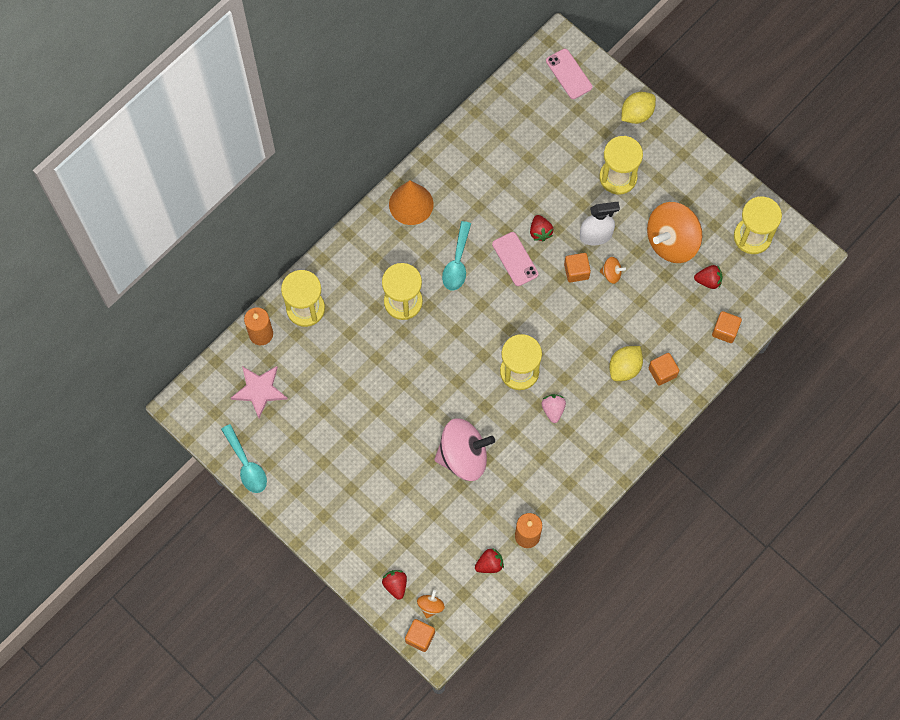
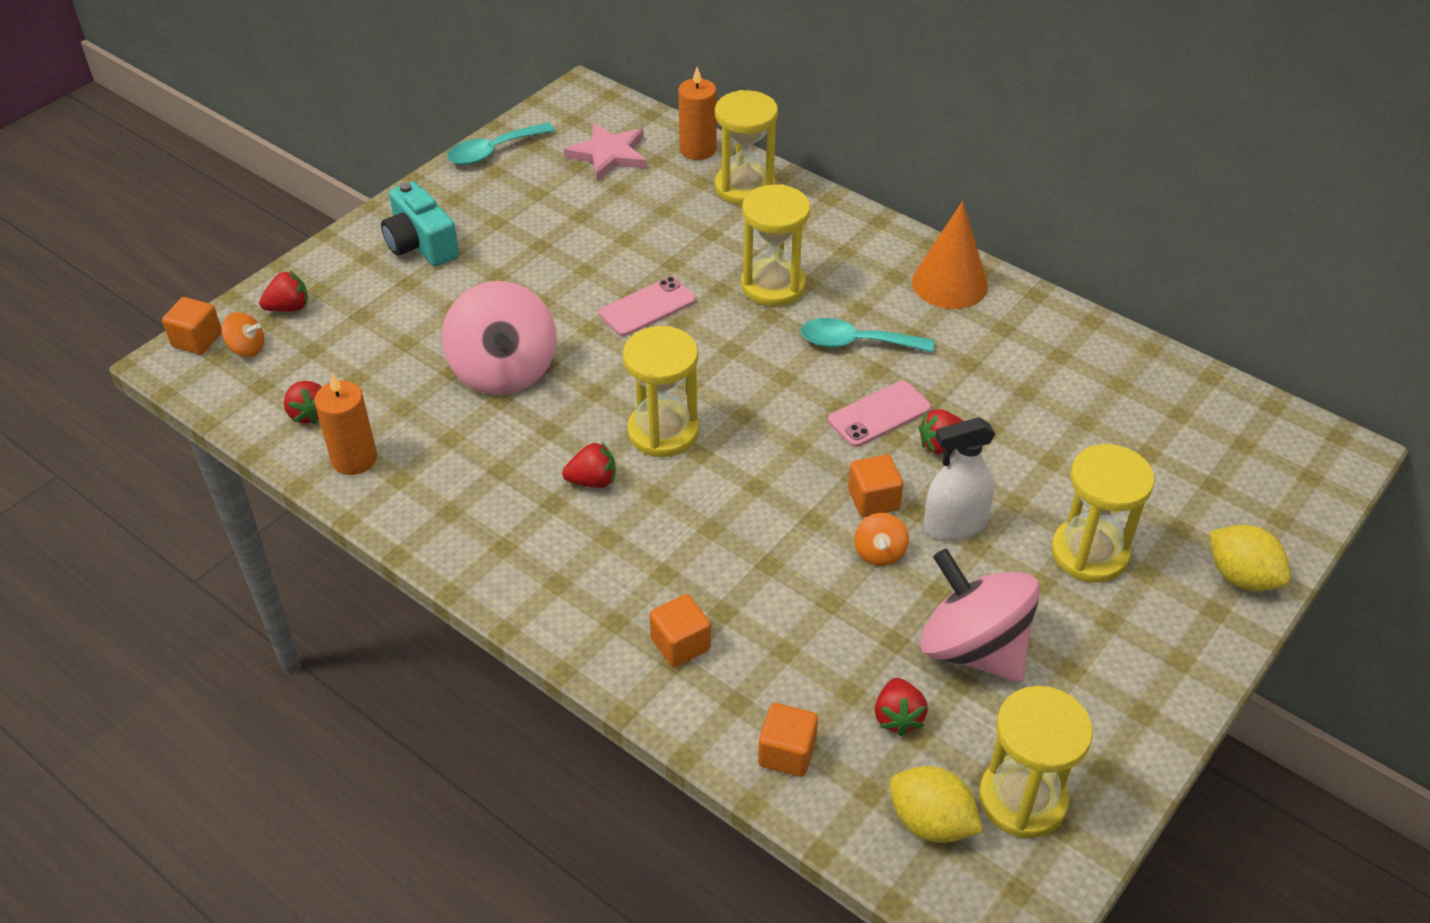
camera: 85 degrees right, 25 degrees down
(341, 508) = (421, 244): none -> turquoise camera
(553, 410) = (592, 481): pink strawberry -> red strawberry
(569, 74) = (1283, 468): pink phone -> pink phone (647, 307)
(596, 235) = (954, 525): white spray bottle -> white spray bottle turned 90 degrees clockwise
(624, 368) = (684, 582): yellow lemon -> yellow lemon (930, 822)
(672, 241) = (973, 648): orange spinning top -> pink spinning top

